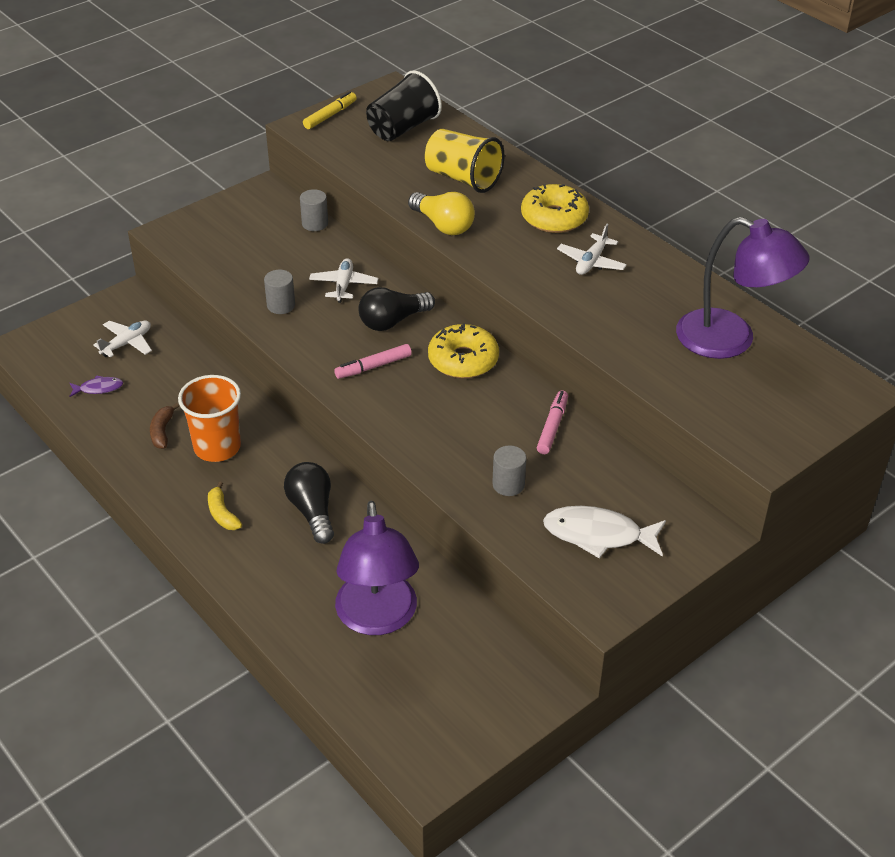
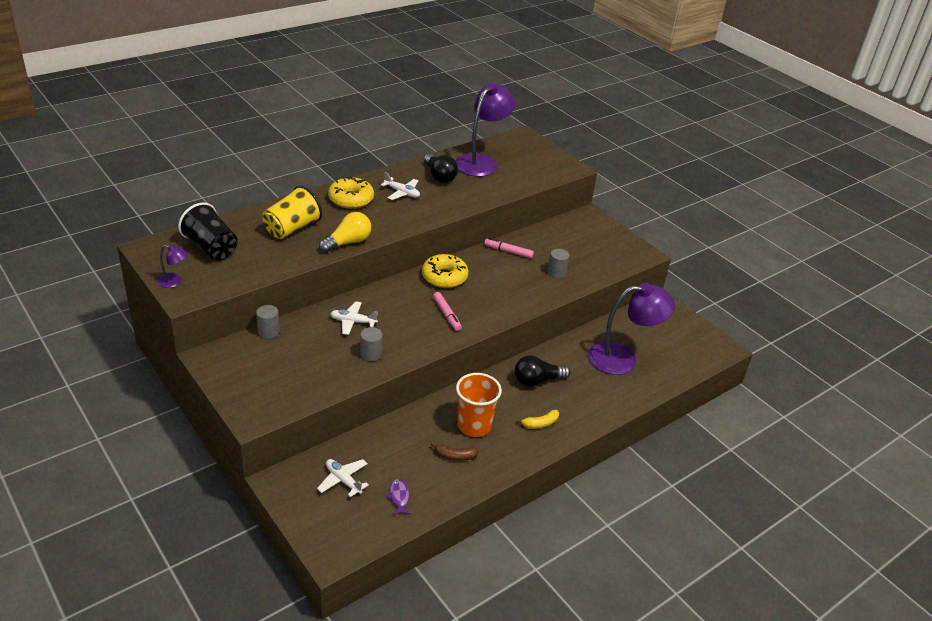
camera: 90 degrees left, 5 degrees down
(330, 115) = (174, 282): yellow marker -> purple lamp
(392, 321) = (399, 302): black light bulb -> black light bulb (439, 176)
(598, 535) = (593, 248): white fish -> none

